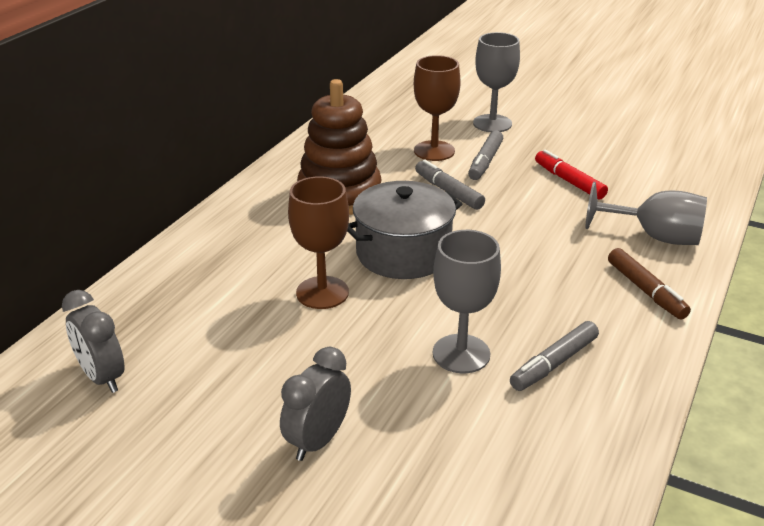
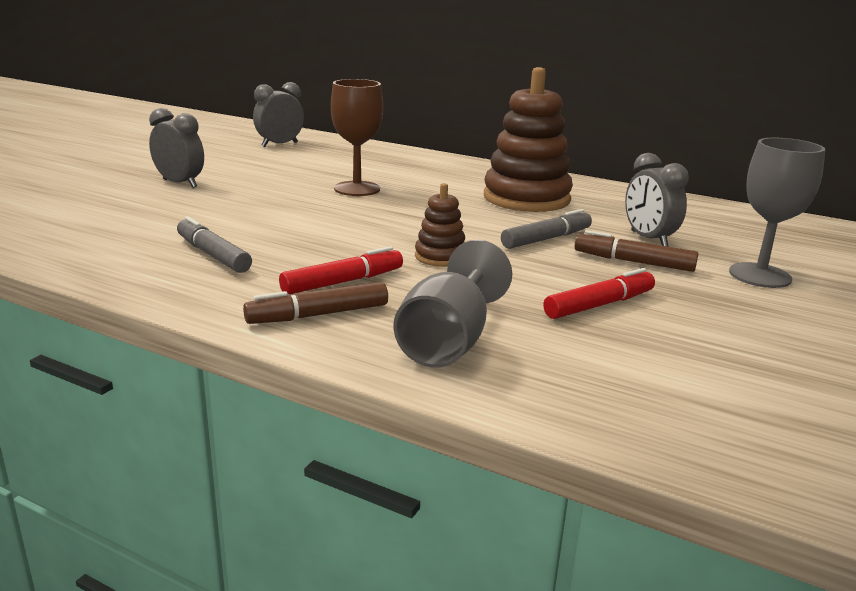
camera: 90 degrees right, 10 degrees down
(403, 253) = (416, 215): grey pot -> none
(434, 151) = (648, 239): brown goblet -> grey clock
(461, 354) = (249, 224): grey goblet -> none
(485, 162) = (633, 262): grey marker -> brown marker
(508, 240) = (440, 257): none -> brown stacking toy
(581, 284) = (343, 282): none -> red marker

